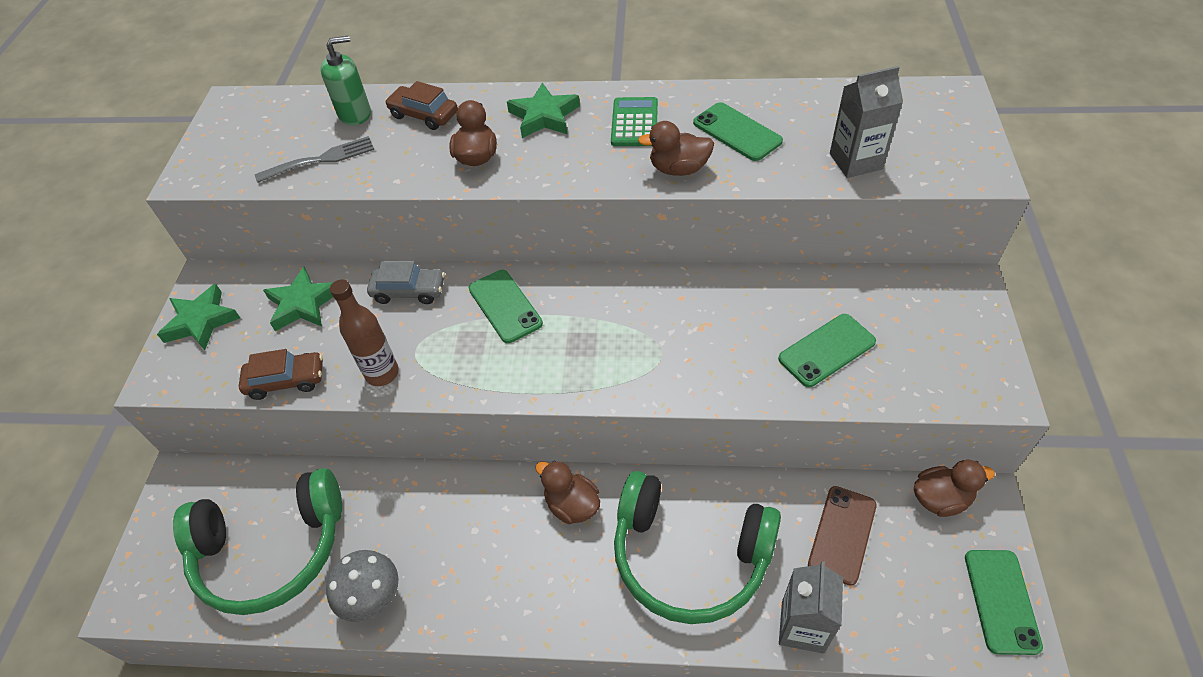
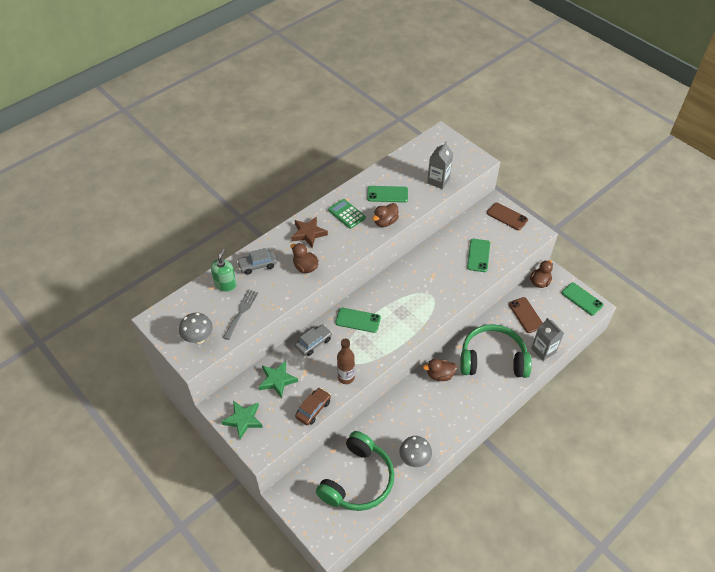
camera: 50 degrees left, 0 degrees up
(233, 157) = (198, 338): none -> grey mushroom
(424, 115) = (257, 265): brown car -> grey car
(544, 116) = (308, 233): green star -> brown star
(689, 557) = (492, 359): green headphones -> green headphones turned 150 degrees counterclockwise
(967, 323) = (507, 216): none -> brown phone

